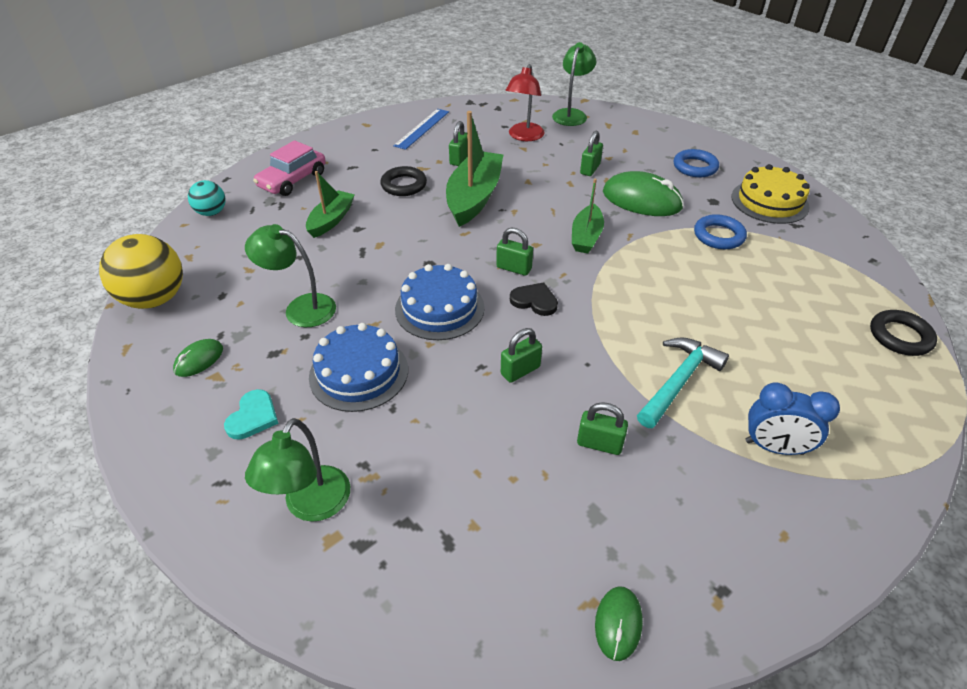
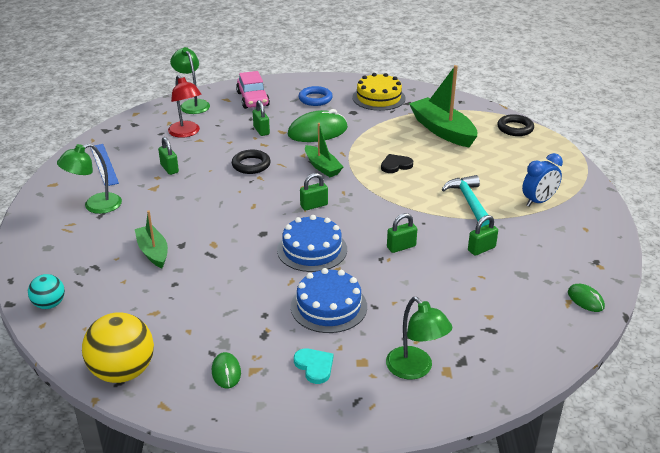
camera: 50 degrees left, 10 degrees down
(293, 180) = (71, 248): pink car -> pink car (253, 99)
(301, 308) = (233, 305): green lamp -> green lamp (95, 206)
(404, 185) = (162, 204): black ring -> black ring (251, 165)
(474, 197) = (222, 184): green boat -> green boat (442, 130)
(520, 370) = (401, 247): green padlock -> green padlock turned 60 degrees clockwise
(534, 301) = (352, 213): black heart -> black heart (395, 165)
(718, 236) = (383, 128): blue ring -> none

